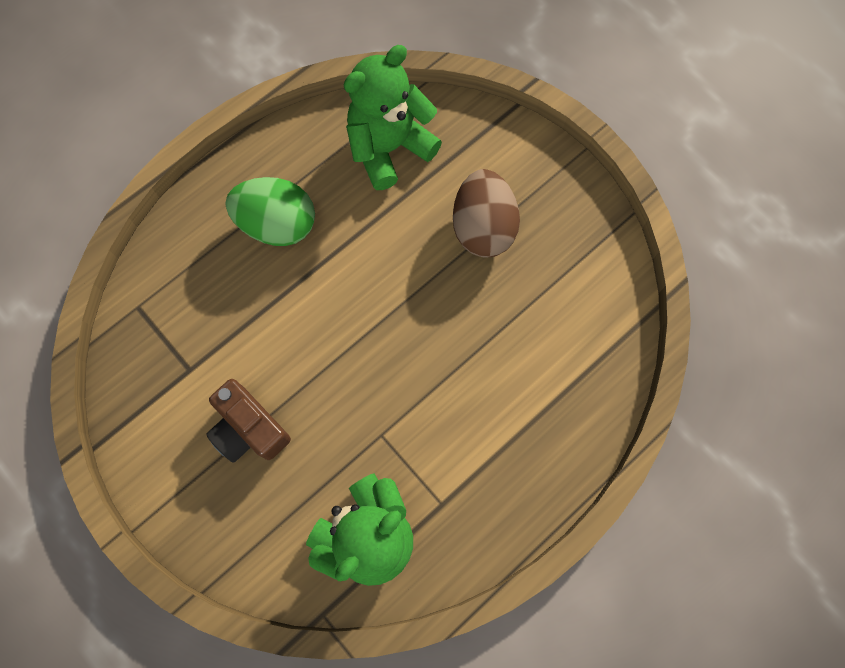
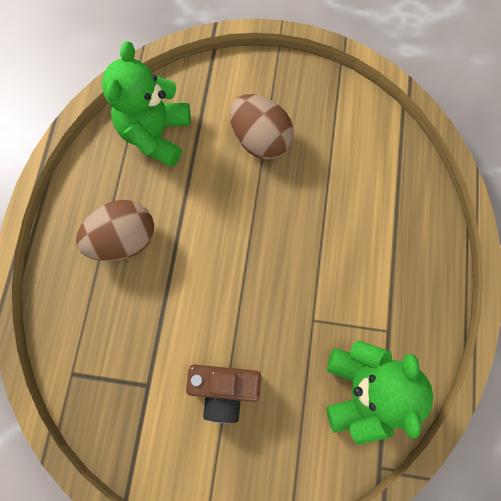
camera: 40 degrees left, 0 degrees up
(277, 224) = (124, 240): green egg -> brown egg

